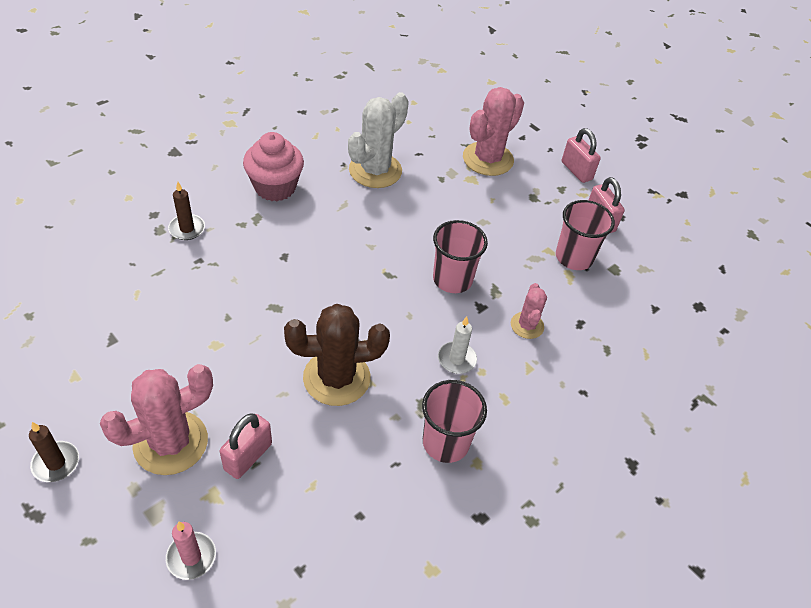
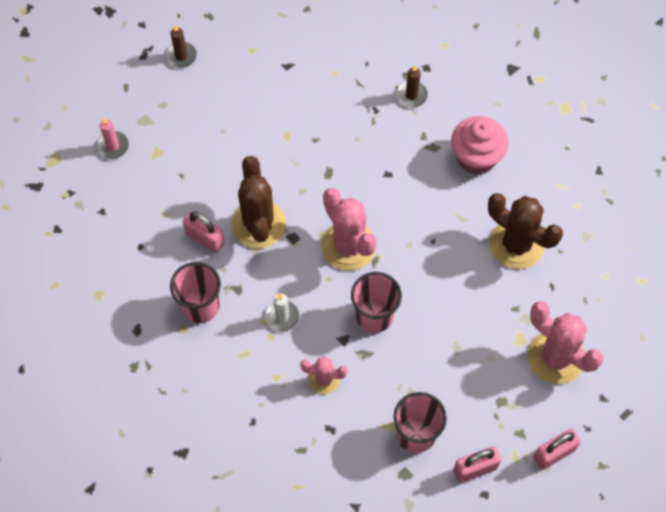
camera: 95 degrees right, 15 degrees up
(171, 443) = (198, 120): pink cactus -> pink cactus (348, 246)
(248, 456) = (187, 170): pink padlock -> pink padlock (205, 239)
(375, 170) = (516, 244): white cactus -> brown cactus

